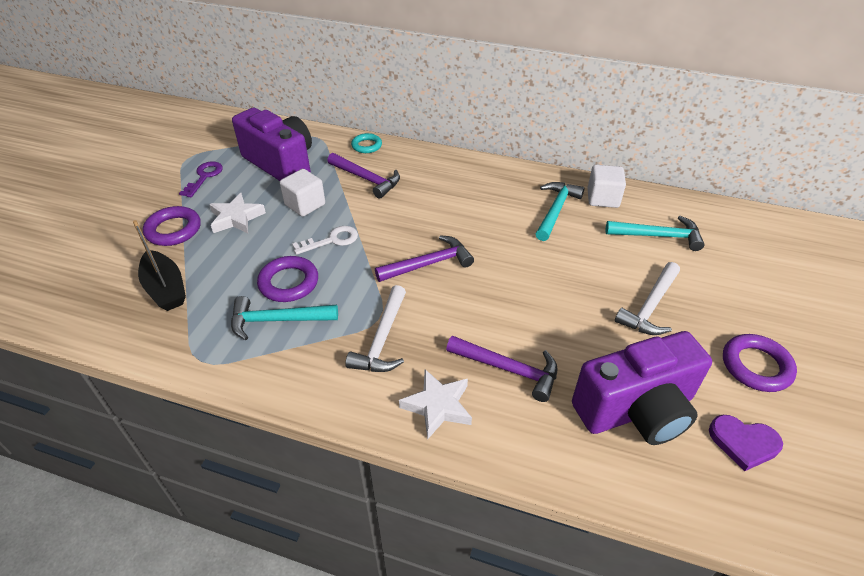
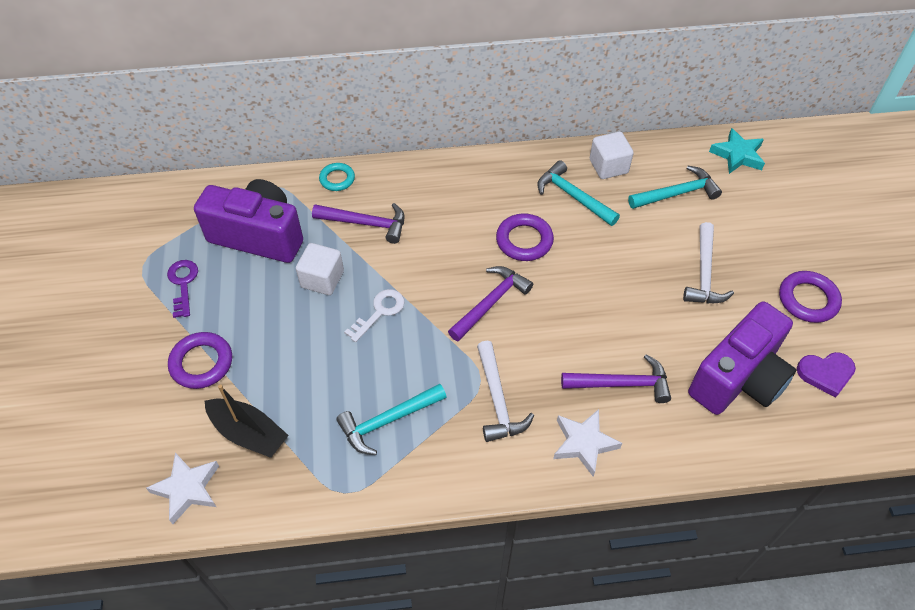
camera: 25 degrees left, 10 degrees up
(236, 218) = (260, 323): white star -> white star (187, 489)
(289, 283) = (370, 376): purple ring -> purple ring (524, 240)
(555, 210) = (573, 196): turquoise hammer -> turquoise hammer turned 45 degrees counterclockwise
(739, 224) = (737, 155): none -> turquoise star

